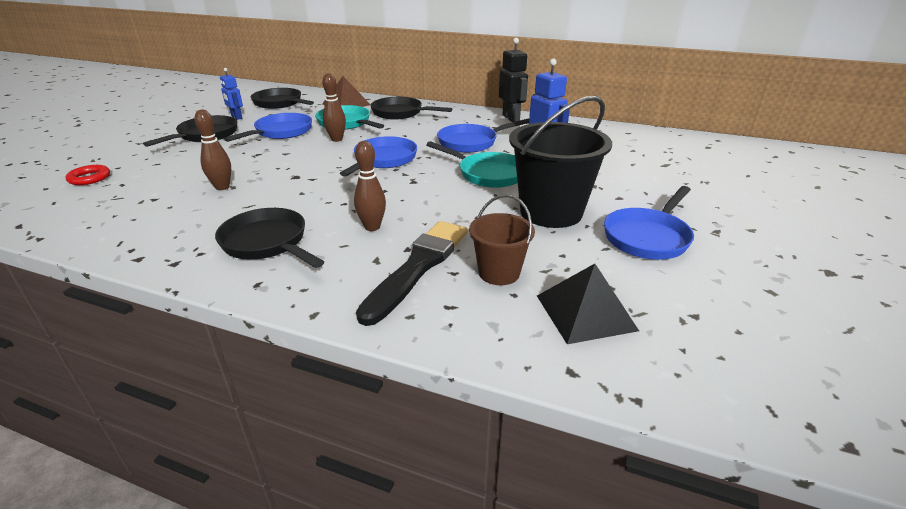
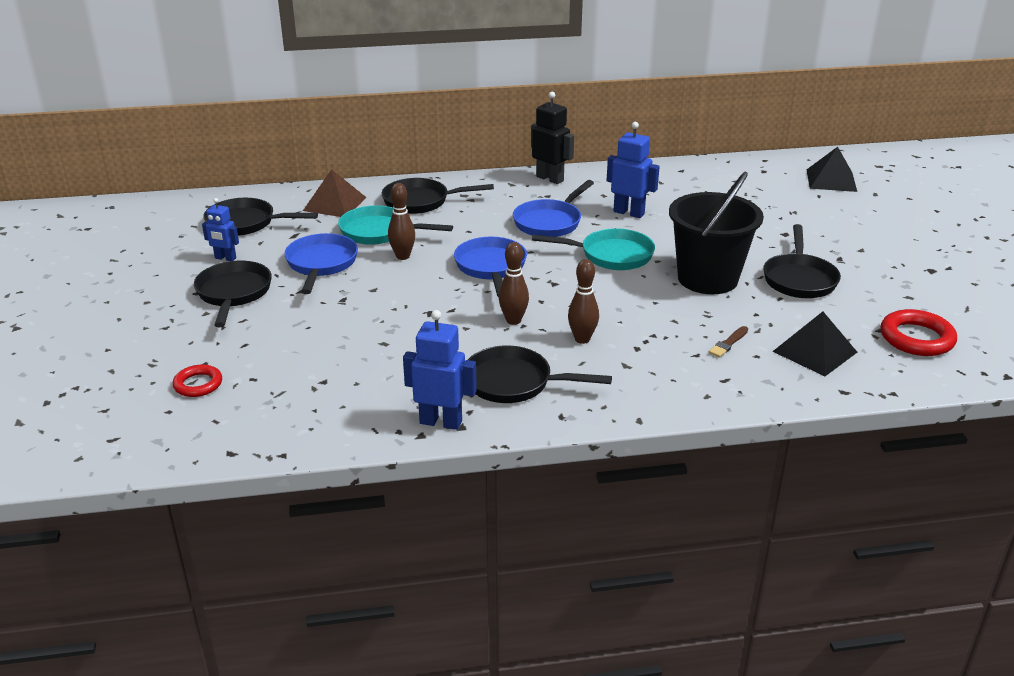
camera: 30 degrees left, 0 degrees up
(168, 254) = (441, 422): none -> blue robot
(222, 187) = (374, 347): brown bowling pin -> brown bowling pin (513, 320)
(418, 267) = (665, 359): black brush -> none
(499, 273) = (728, 343): brown bucket -> brown brush
(648, 237) = (799, 279): blue pan -> black pan
(739, 342) = (916, 338): none -> red ring
(775, 166) = (831, 180): none -> black pyramid

